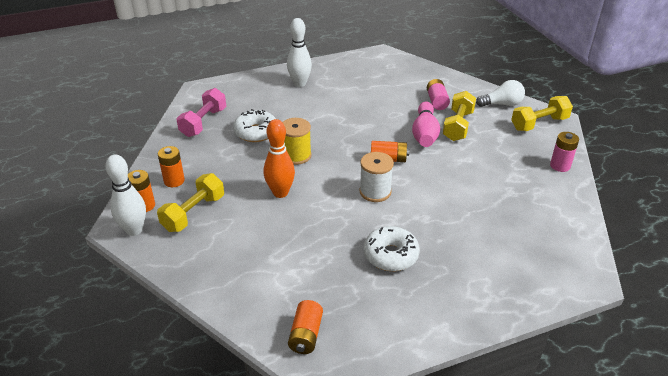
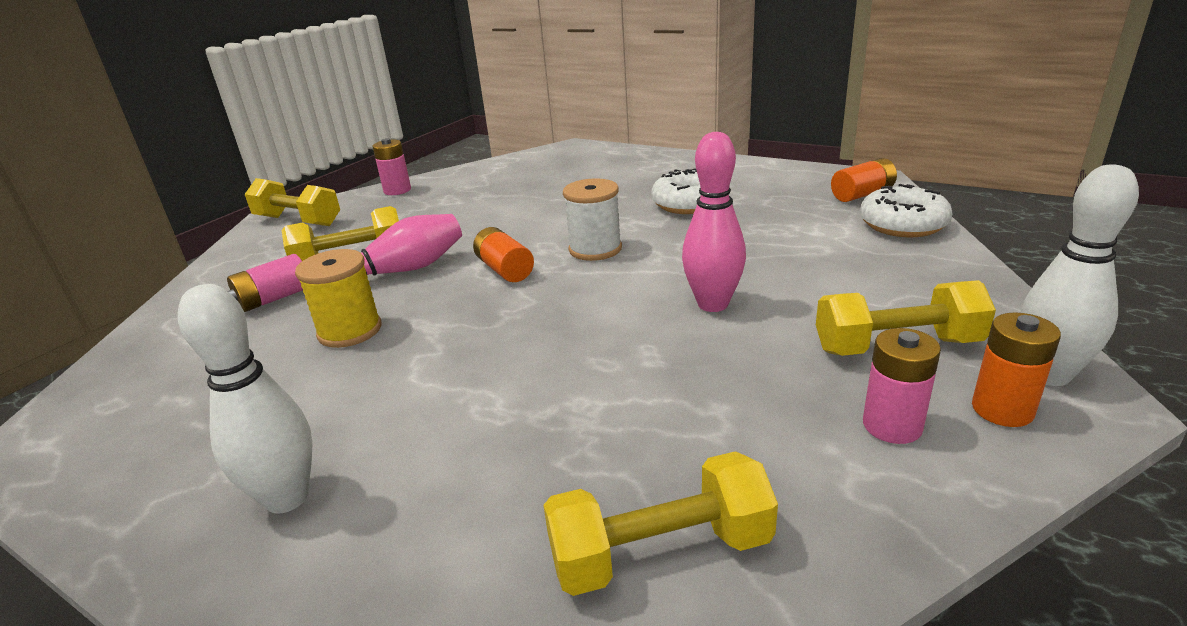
camera: 125 degrees left, 10 degrees down
(174, 181) = (892, 426): orange battery -> pink battery
(204, 122) = (660, 552): pink dumbbell -> yellow dumbbell
(256, 132) = (590, 429): white donut -> white donut (902, 225)
(280, 193) = (713, 304): orange bowling pin -> pink bowling pin
(296, 155) = (601, 340): yellow spool -> yellow spool (350, 331)
(502, 104) = (251, 254): white light bulb -> none

